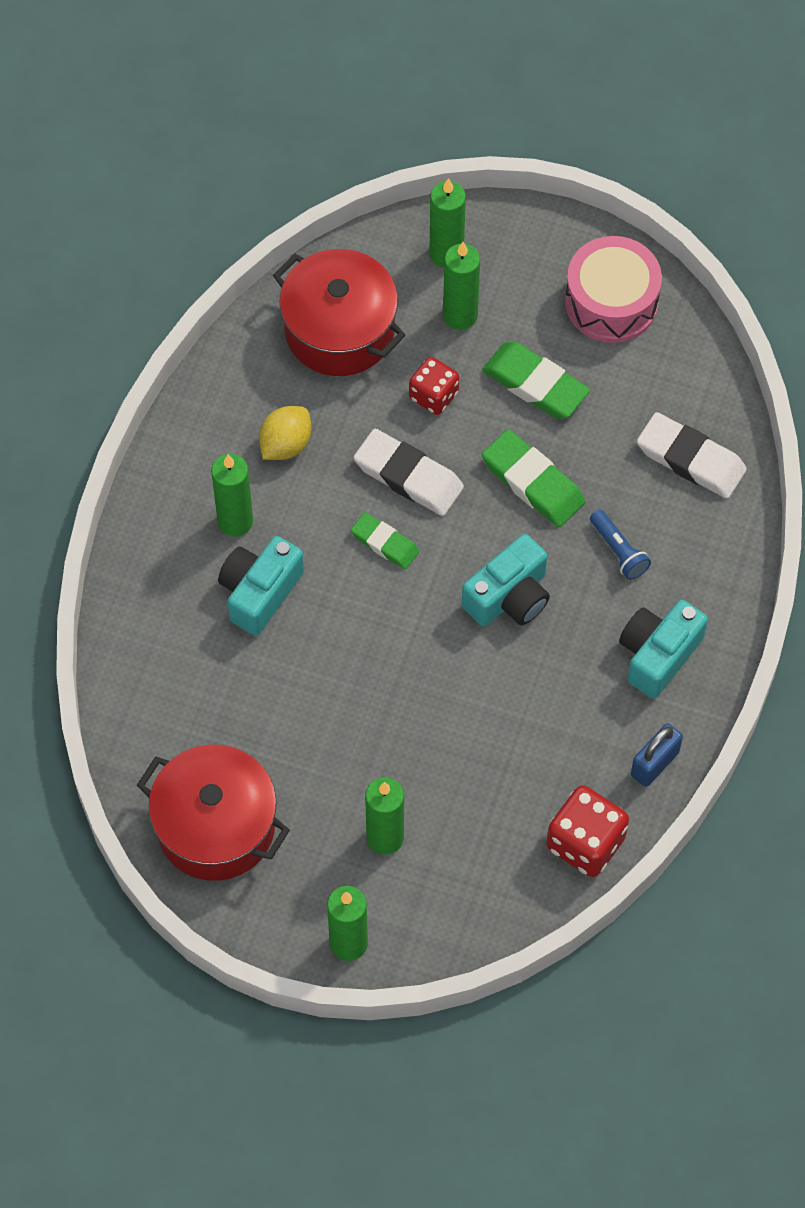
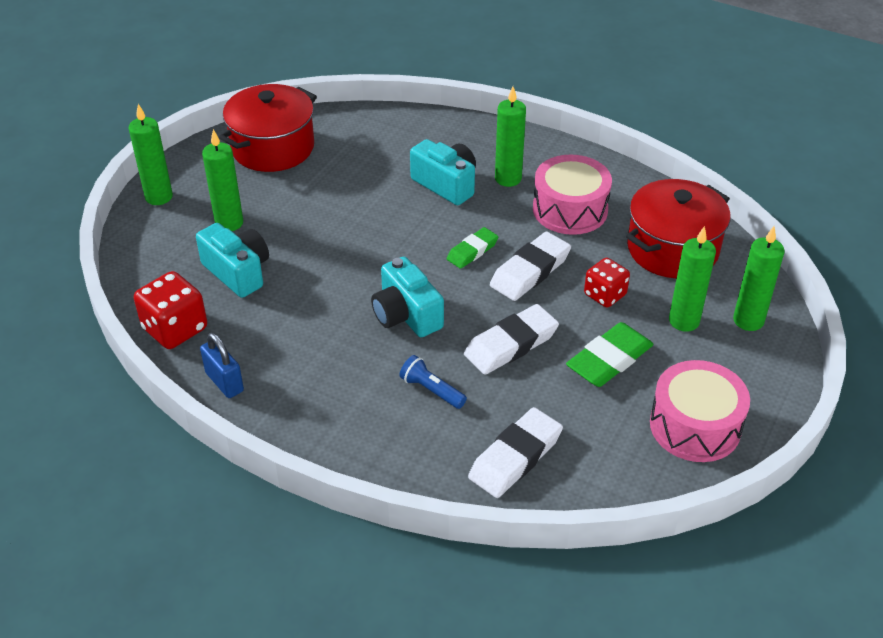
camera: 100 degrees right, 20 degrees down
(285, 444) = (570, 209): yellow lemon -> pink drum
(533, 482) = (511, 344): green eraser -> white eraser
(618, 551) = (431, 390): blue flashlight -> blue flashlight turned 60 degrees clockwise
(658, 654) = (324, 401): turquoise camera -> turquoise camera (238, 272)

